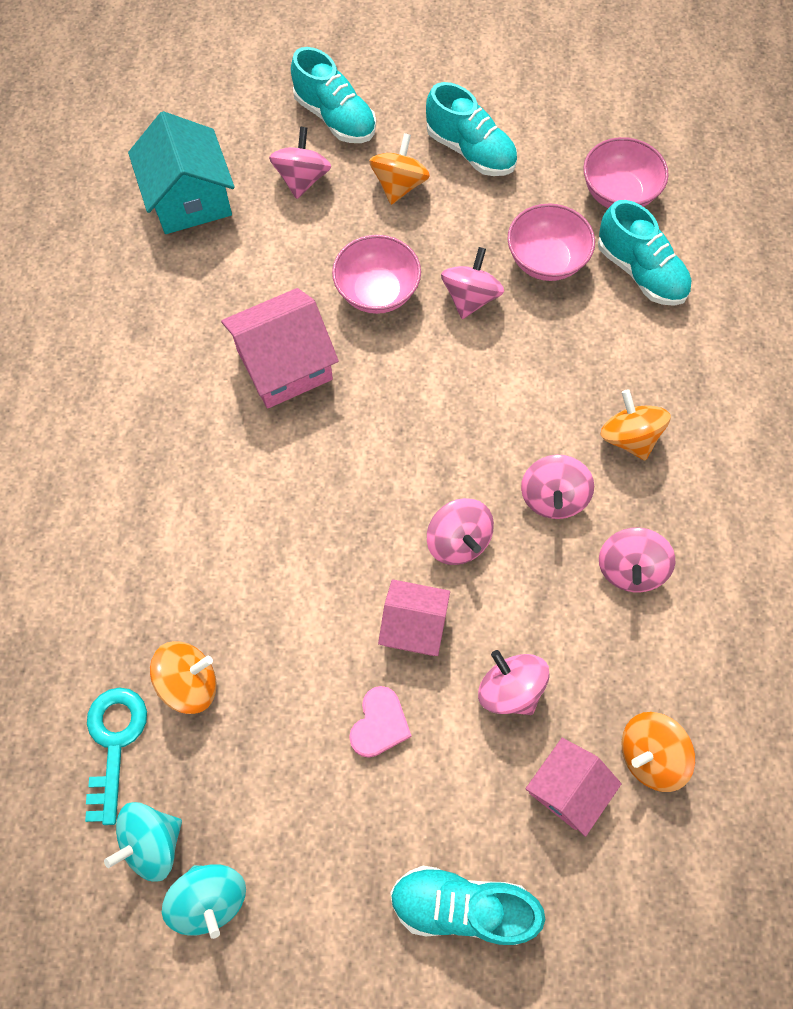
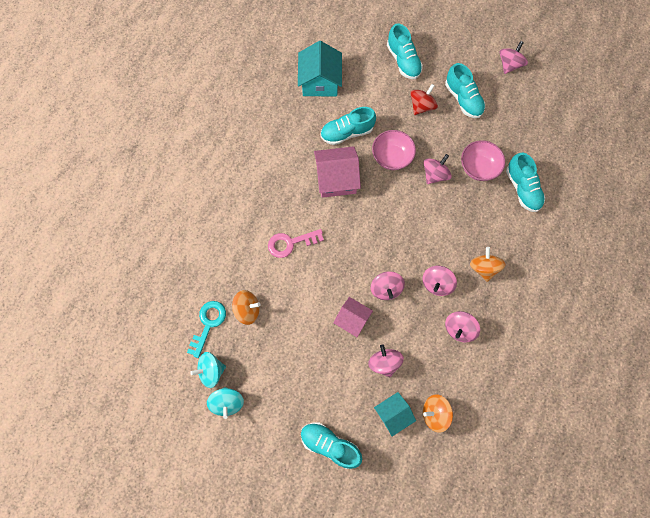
camera: 20 degrees right, 5 degrees up
(235, 517) = (291, 243): none -> pink key
(274, 274) = (347, 132): none -> turquoise shoe
(302, 179) = (376, 88): pink spinning top -> pink spinning top (509, 64)
(379, 724) = (322, 357): pink heart -> none
(399, 186) = (421, 106): orange spinning top -> red spinning top
(567, 789) = (393, 414): pink house -> turquoise house
(618, 193) = (528, 144): pink bowl -> none

